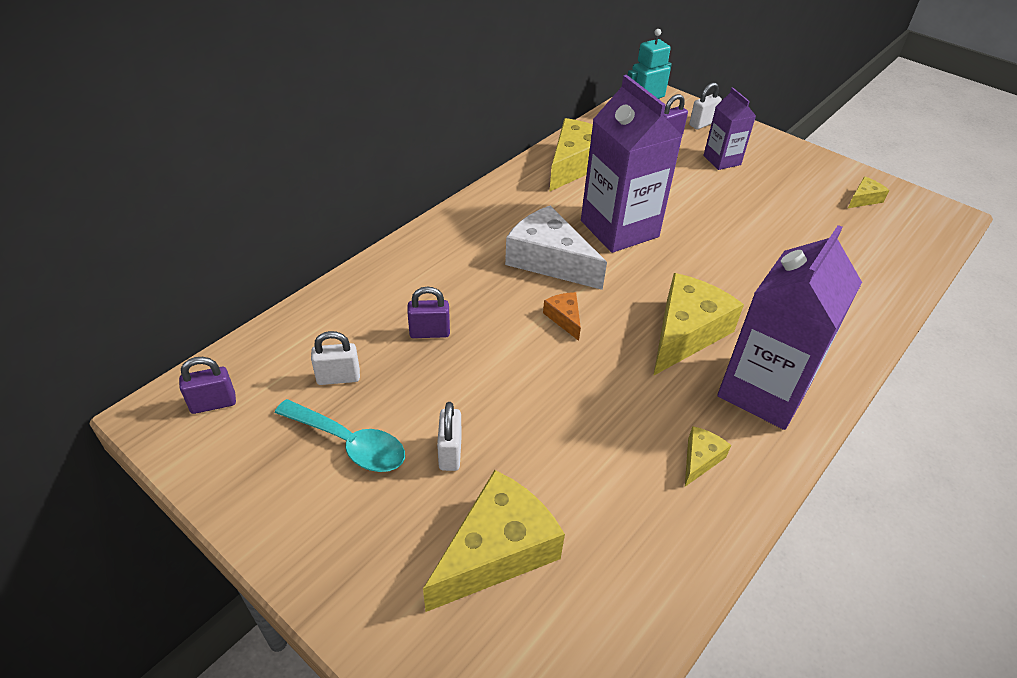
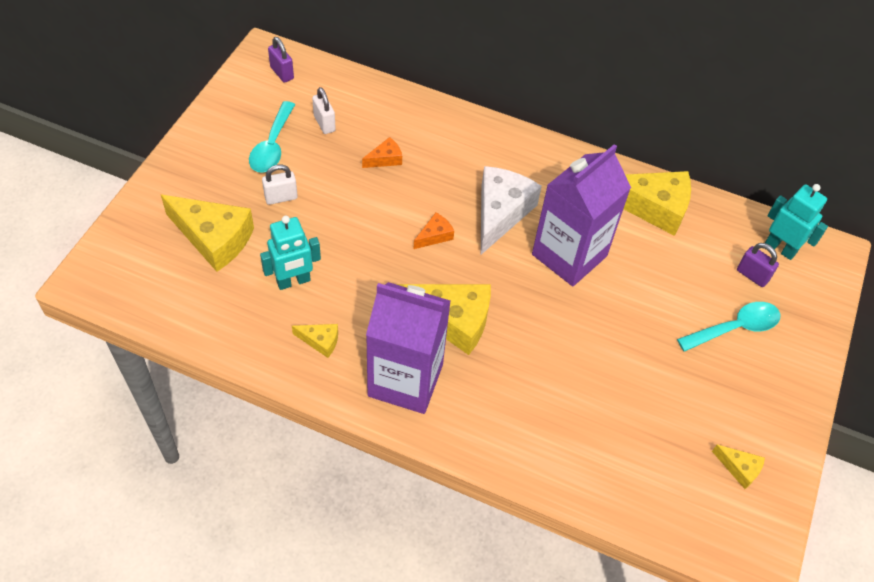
camera: 70 degrees right, 10 degrees up
(429, 333) = (385, 159): purple padlock -> orange cheese
(599, 468) = (293, 281): none -> turquoise robot
(702, 124) = (798, 304): white padlock -> none
(722, 160) = (735, 328): purple carton -> turquoise spoon

